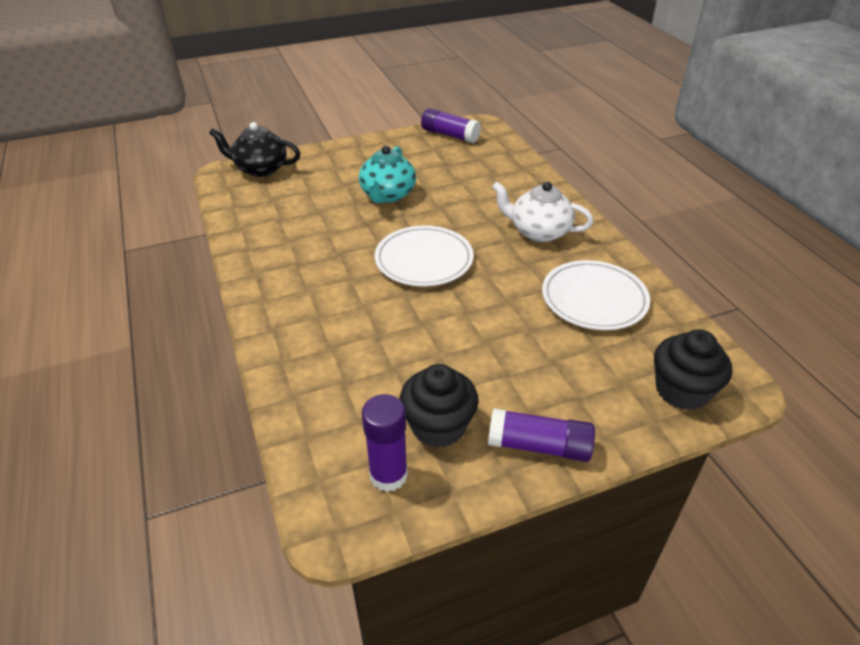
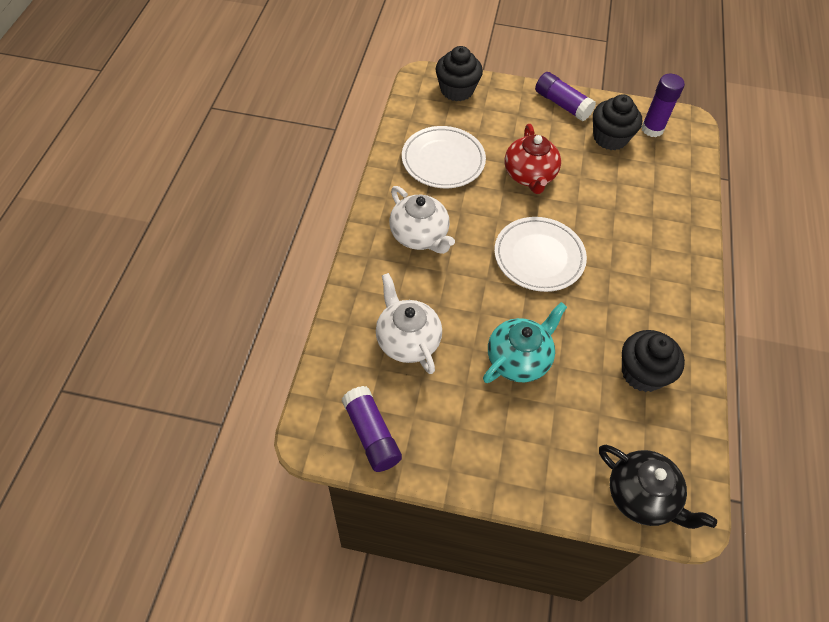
camera: 150 degrees left, 15 degrees up
(285, 222) = (642, 373): none -> black cupcake
(475, 175) = (407, 340): none -> white teapot
(495, 327) = (529, 176): none -> red teapot

